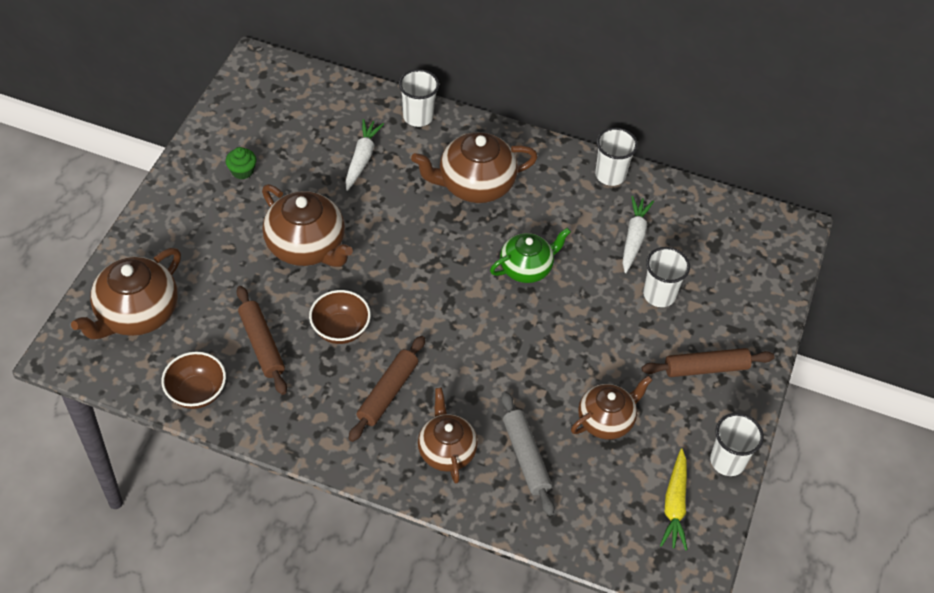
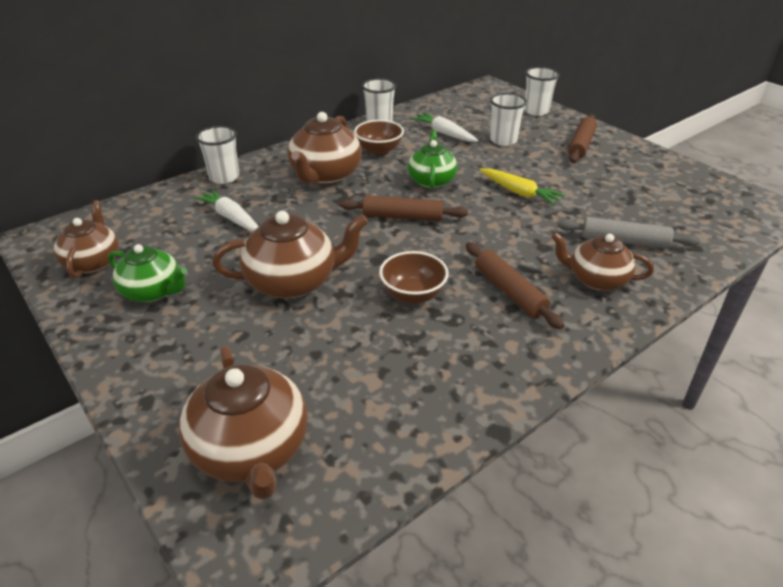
camera: 55 degrees left, 15 degrees down
(197, 392) = (414, 434): brown bowl -> brown bowl (379, 150)
(242, 171) = (153, 291): green cupcake -> green teapot
(262, 344) = (387, 355): brown rolling pin -> brown rolling pin (403, 216)
(606, 420) = (606, 195): brown teapot -> brown teapot (93, 262)
(674, 505) = (700, 193): yellow carrot -> yellow carrot (519, 192)
(727, 461) = (668, 162): white cup -> white cup (536, 111)

